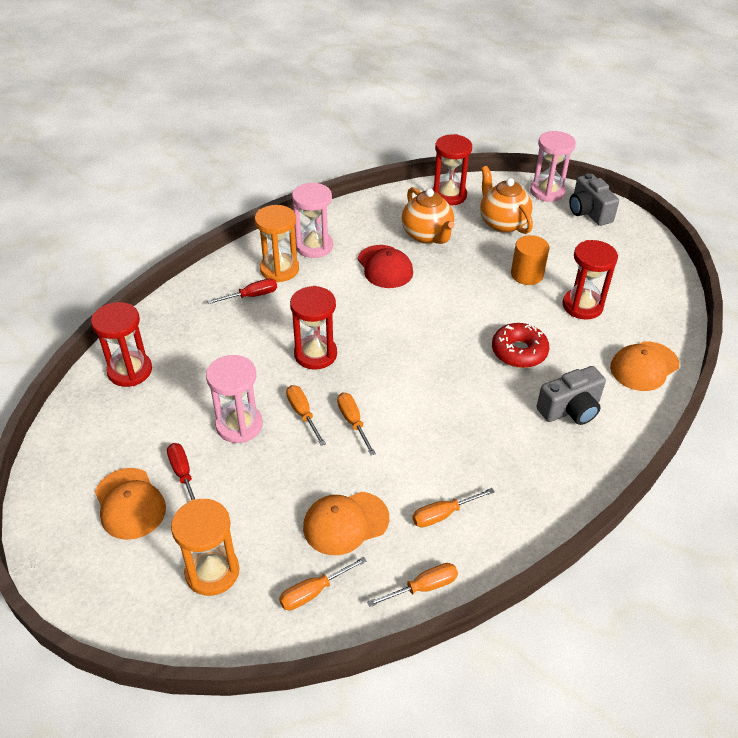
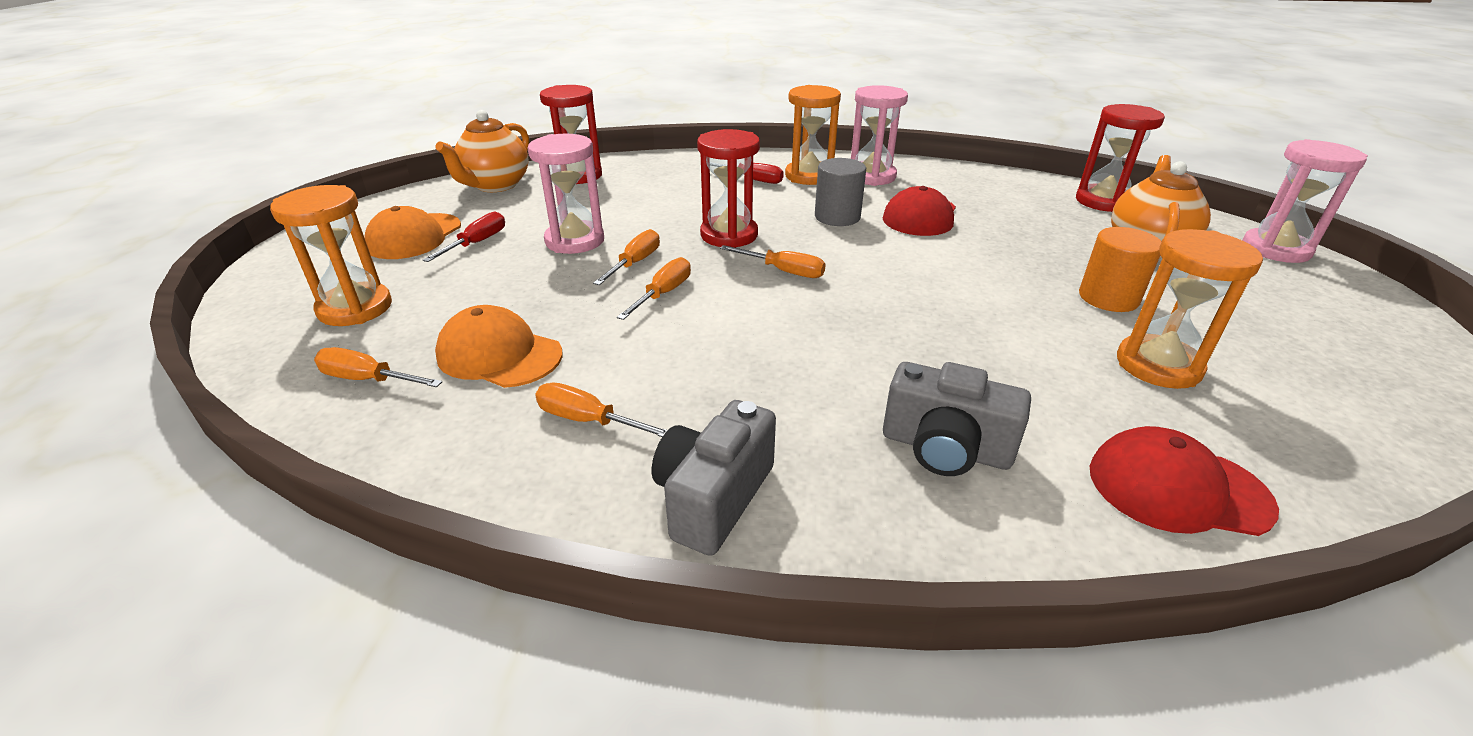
camera: 50 degrees right, 10 degrees down
(347, 297) = (837, 217): none -> grey cylinder
(423, 587) = (438, 462): orange screwdriver -> orange screwdriver (784, 271)
(427, 235) = (1016, 216): orange teapot -> orange teapot (495, 185)
(519, 352) = (967, 352): red donut -> none
(582, 306) = (1158, 365): red hourglass -> orange hourglass
(588, 212) = (1329, 292): grey camera -> grey camera (713, 497)
(644, 366) = (1177, 488): orange cap -> red cap

